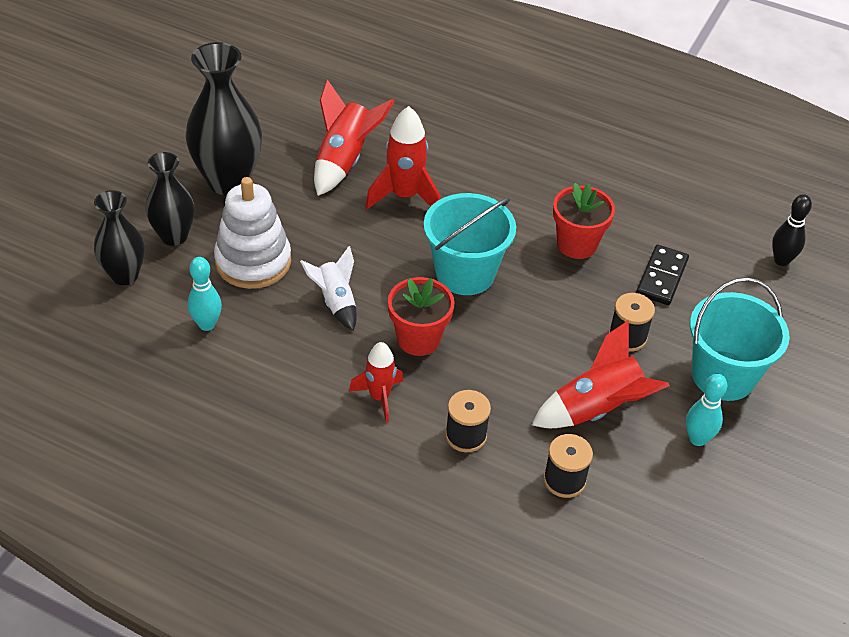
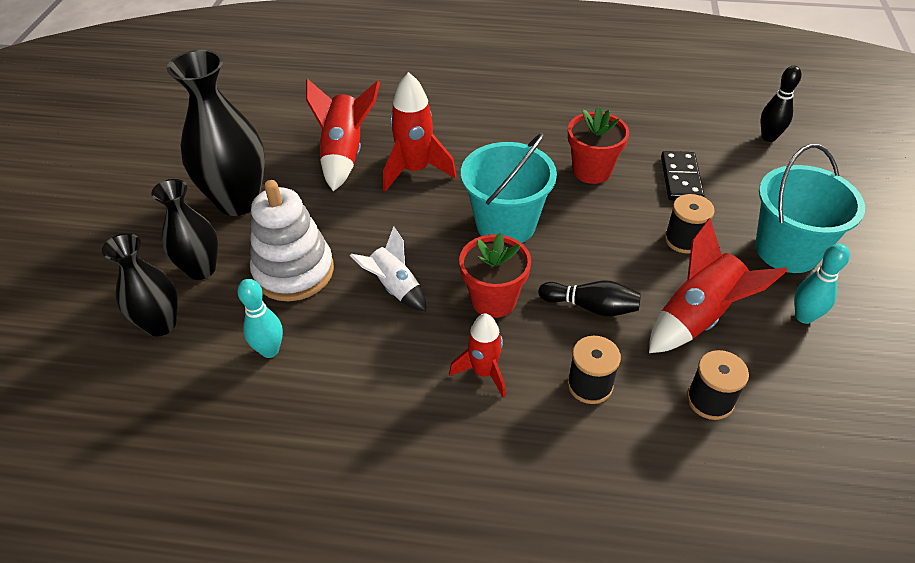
camera: 15 degrees left, 0 degrees up
(504, 371) = (591, 307): none -> black bowling pin

